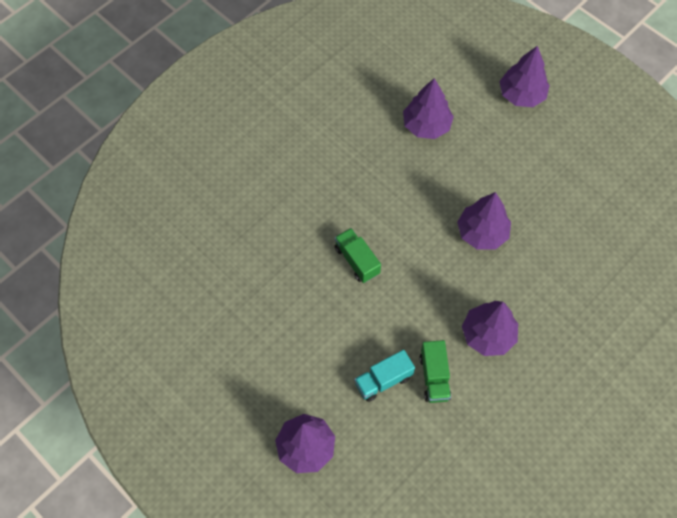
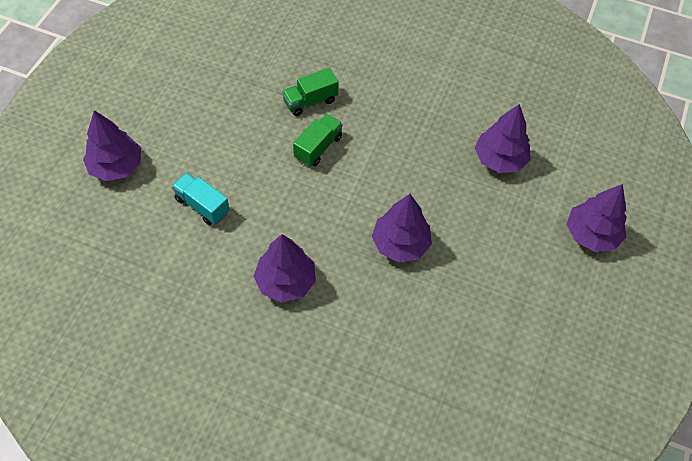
camera: 65 degrees right, 5 degrees down
(434, 377) = (221, 247): green truck -> green truck (310, 101)

